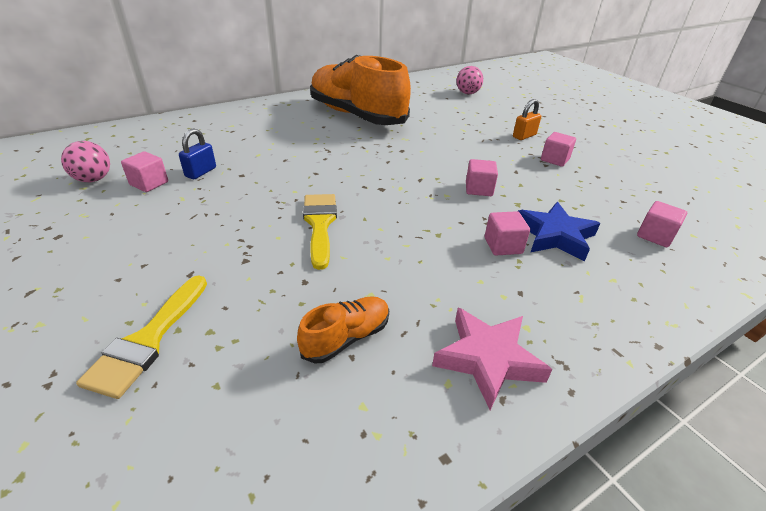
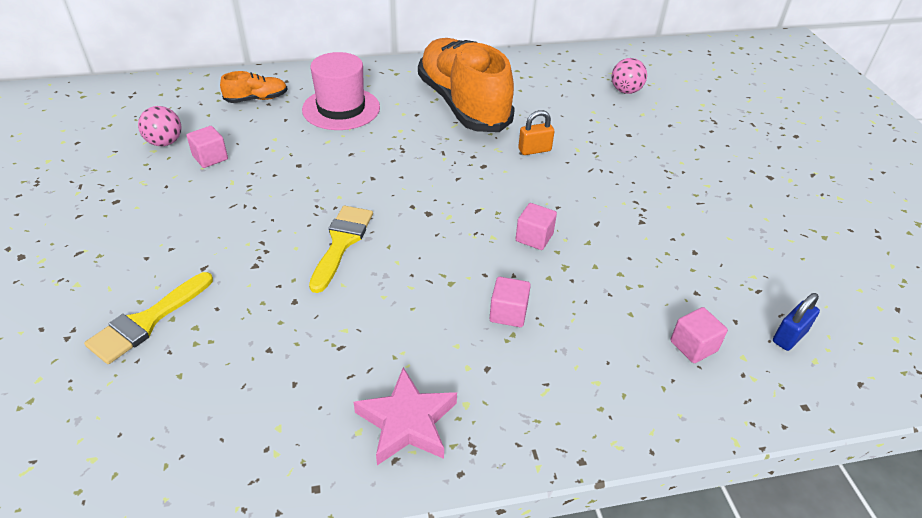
camera: 20 degrees right, 5 degrees up
(201, 172) = (262, 153): blue padlock -> blue padlock (789, 336)
(256, 131) = (341, 108): none -> pink hat
(346, 338) = (299, 365): orange shoe -> orange shoe (257, 99)
(524, 136) = (648, 173): orange padlock -> orange padlock (534, 150)
(554, 159) = (659, 216): pink cube -> none
(555, 236) = (574, 316): blue star -> none

